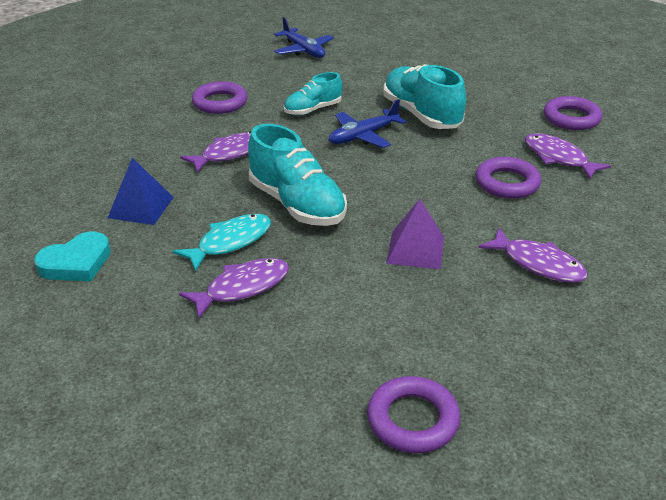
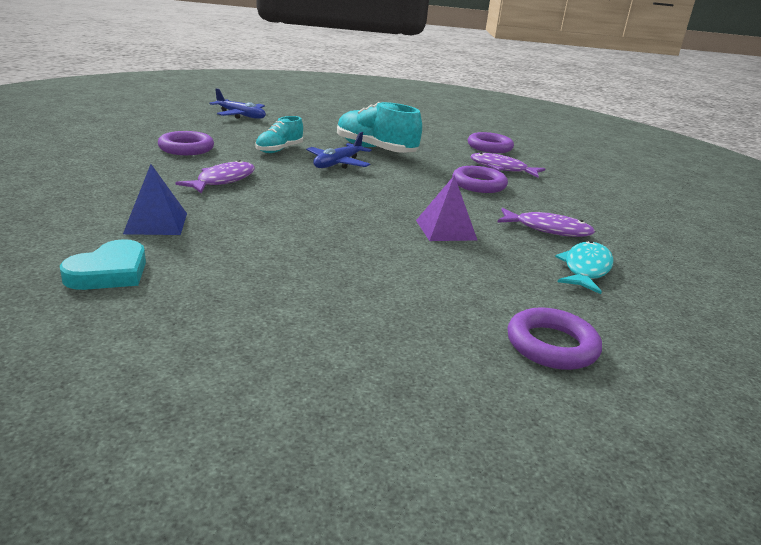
camera: 25 degrees left, 10 degrees down
(230, 242) = (272, 240): turquoise fish -> turquoise fish (586, 269)
(242, 288) = (311, 272): purple fish -> none
(297, 204) = (316, 209): turquoise shoe -> none

